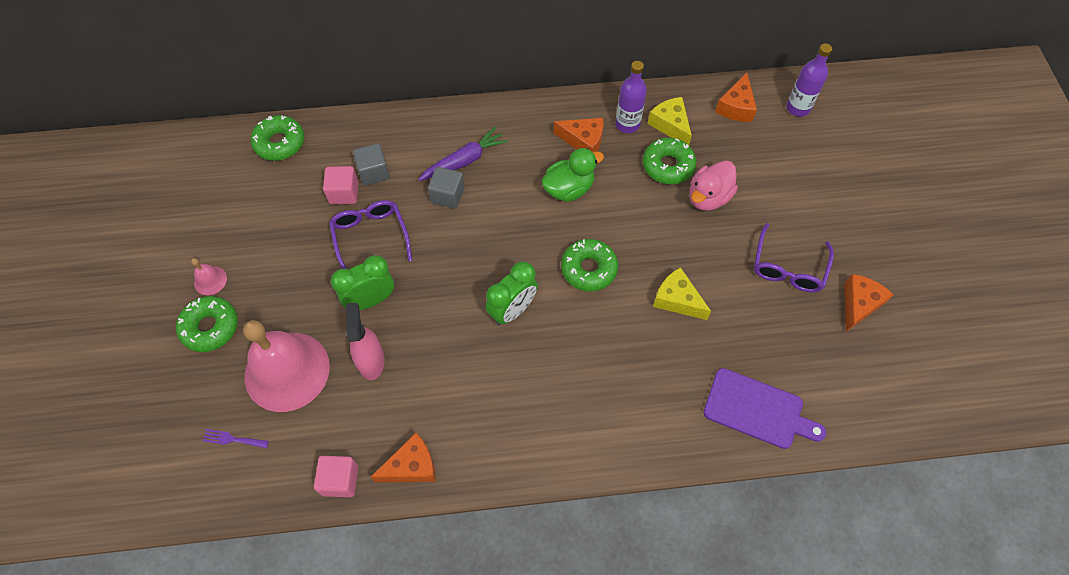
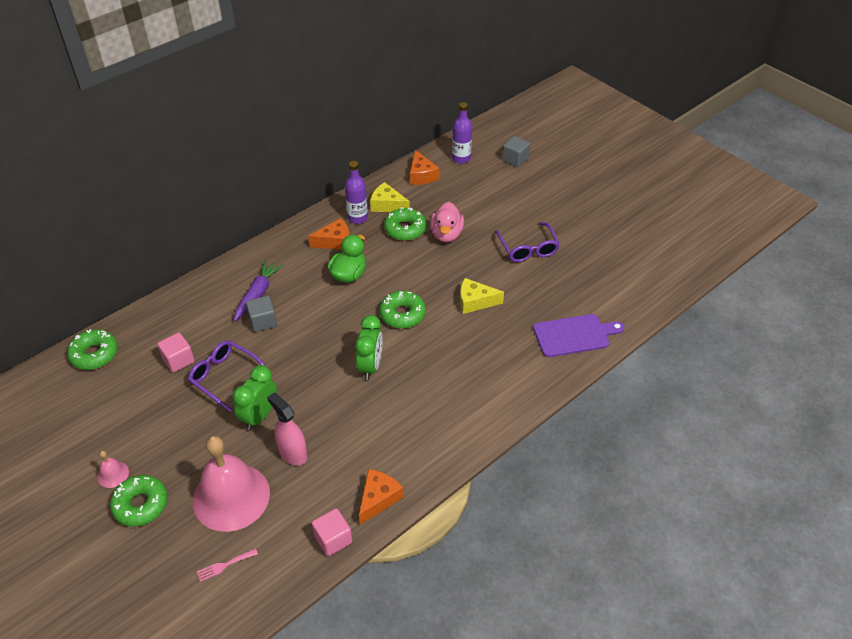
camera: 35 degrees left, 15 degrees down
(232, 439) = (224, 565): purple fork -> pink fork
(374, 172) = (192, 335): grey cube -> grey cube (515, 159)
(859, 304) = (585, 247): orange cheese -> none

